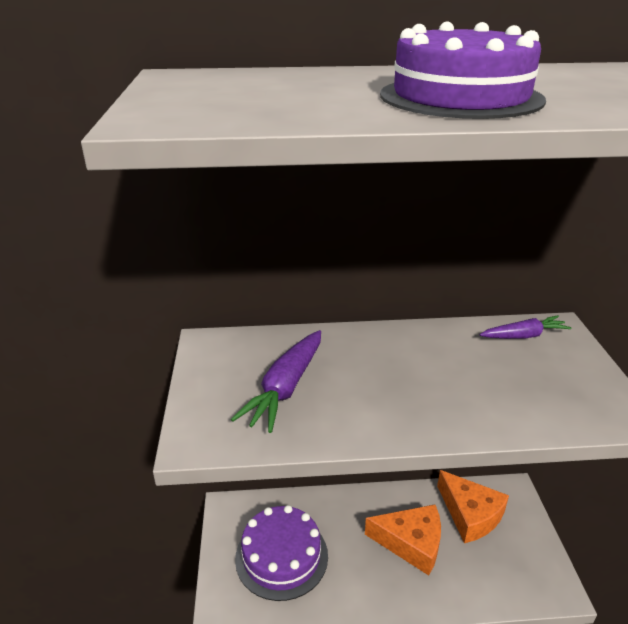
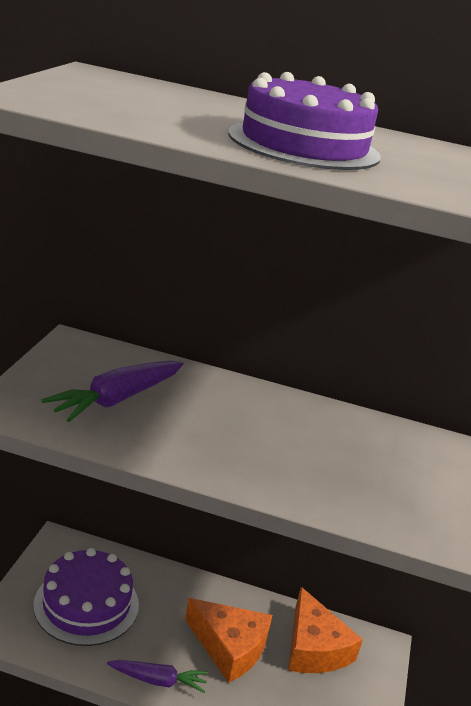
camera: 15 degrees right, 5 degrees down
(524, 336) = (400, 439): purple carrot -> purple carrot (158, 680)

